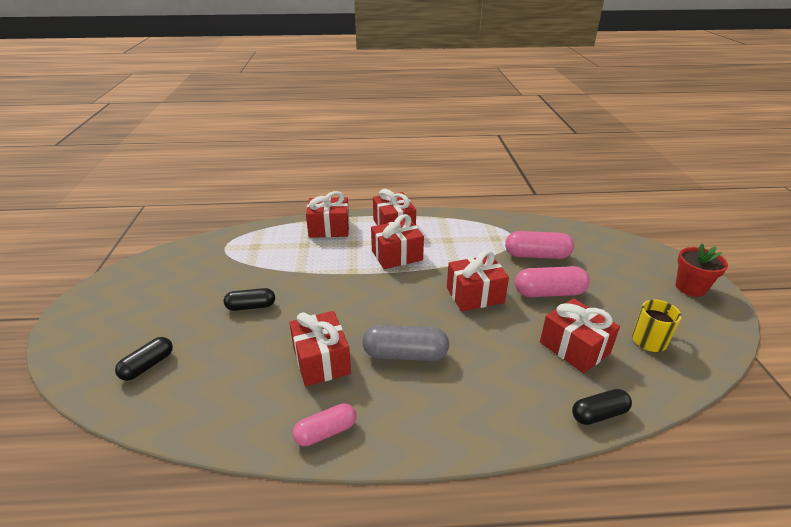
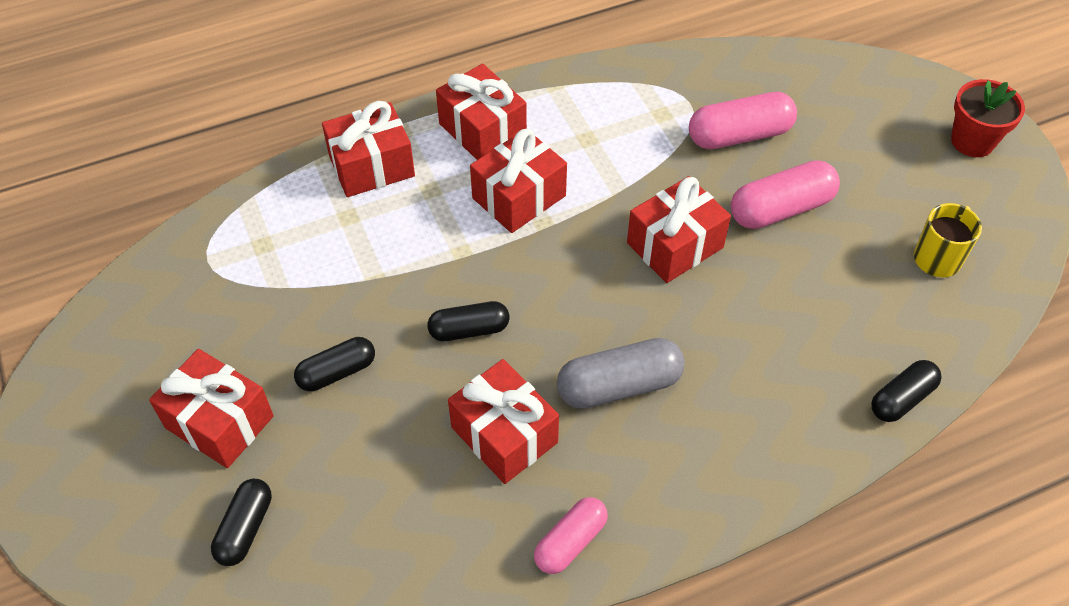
camera: 20 degrees left, 20 degrees up
(334, 305) = (469, 330): none -> black capsule
(574, 348) = (844, 301): red gift -> red gift (219, 422)

